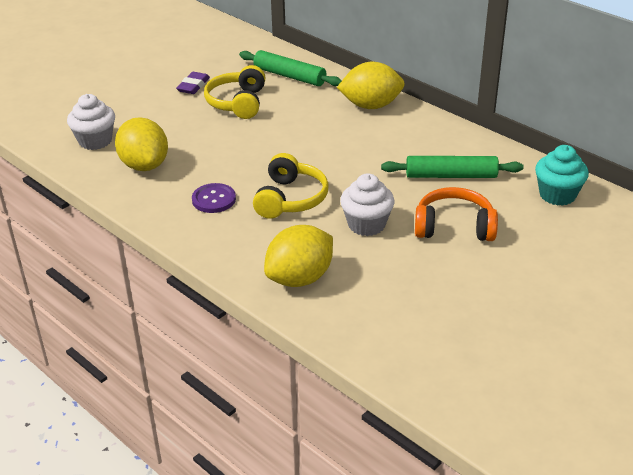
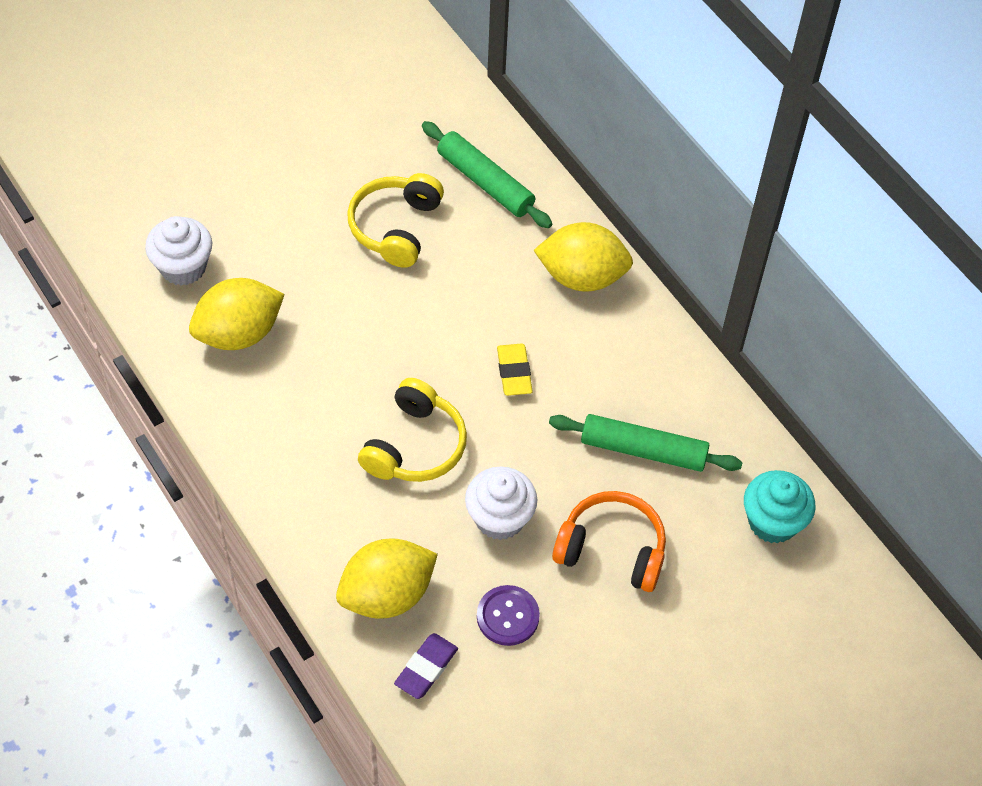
camera: 10 degrees right, 20 degrees up
(144, 165) = (239, 333): yellow lemon -> yellow lemon turned 75 degrees clockwise
(193, 86) = (342, 174): purple eraser -> purple eraser (426, 668)
(214, 199) = (315, 423): purple button -> purple button (507, 616)
(345, 154) = (514, 372): none -> yellow eraser

